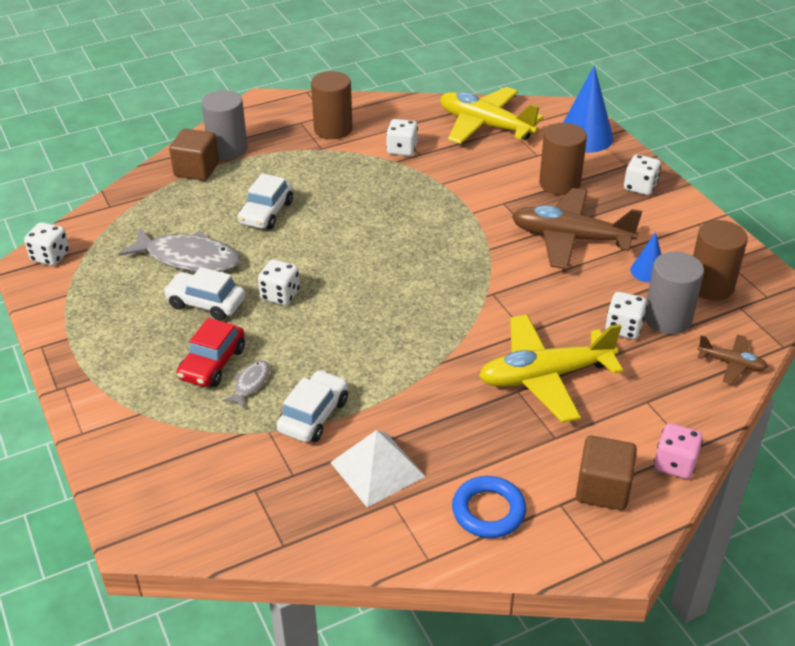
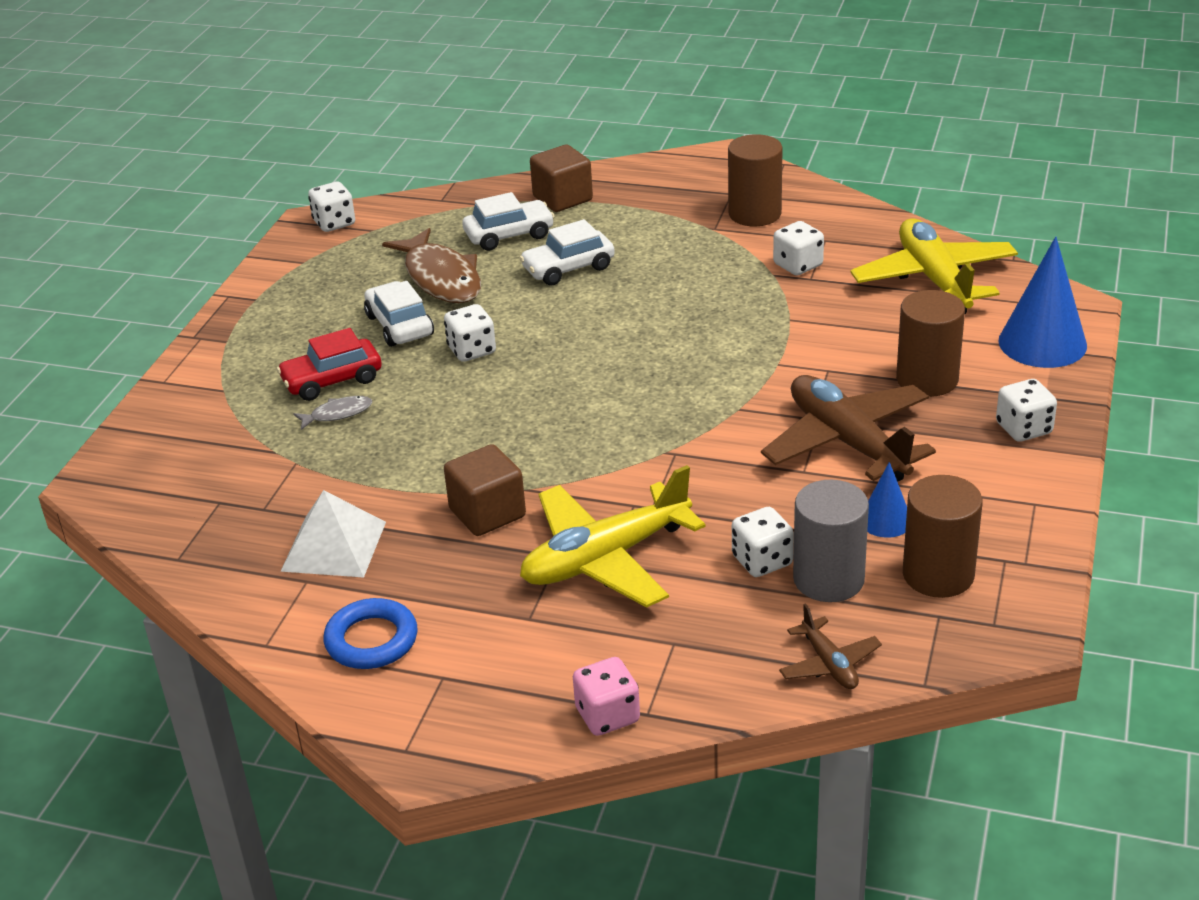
camera: 45 degrees right, 5 degrees down
(188, 258) = (441, 278): grey fish -> brown fish
(228, 149) = (620, 190): grey cylinder -> none
(313, 415) = (349, 470): white car -> white car (509, 235)
(545, 376) = (605, 558): yellow plane -> yellow plane turned 60 degrees counterclockwise
(603, 489) = (501, 690): brown cube -> brown cube (487, 513)

